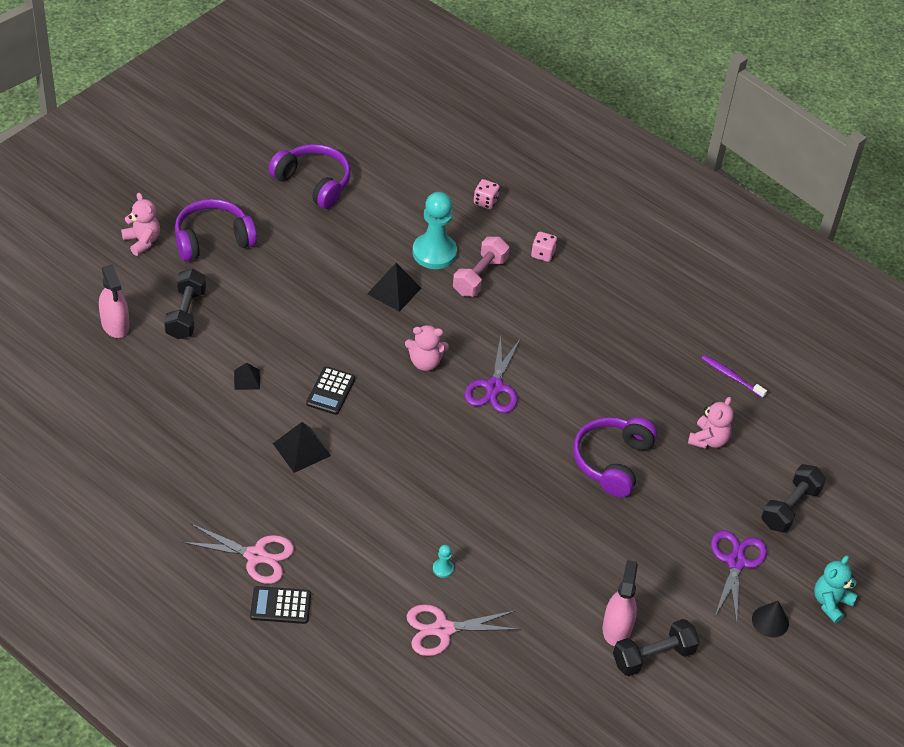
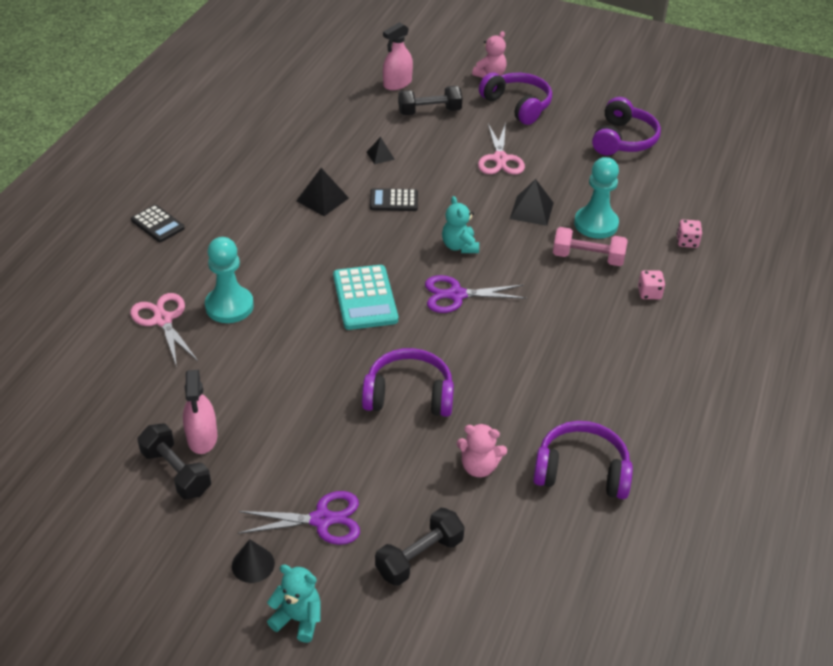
camera: 75 degrees right, 5 degrees down
(256, 556) = (202, 201): pink scissors -> pink scissors (500, 159)
(280, 605) = (157, 224): black calculator -> black calculator turned 150 degrees clockwise
(425, 362) = (459, 246): pink teddy bear -> turquoise teddy bear
(443, 569) = (229, 306): turquoise pawn -> turquoise pawn, size x2.43
(472, 457) = (365, 298): none -> turquoise calculator
(617, 628) = (202, 437): pink spray bottle -> pink spray bottle turned 90 degrees clockwise
(731, 376) = (581, 471): purple toothbrush -> purple headphones
(790, 507) = (419, 557): black dumbbell -> black dumbbell turned 60 degrees counterclockwise

